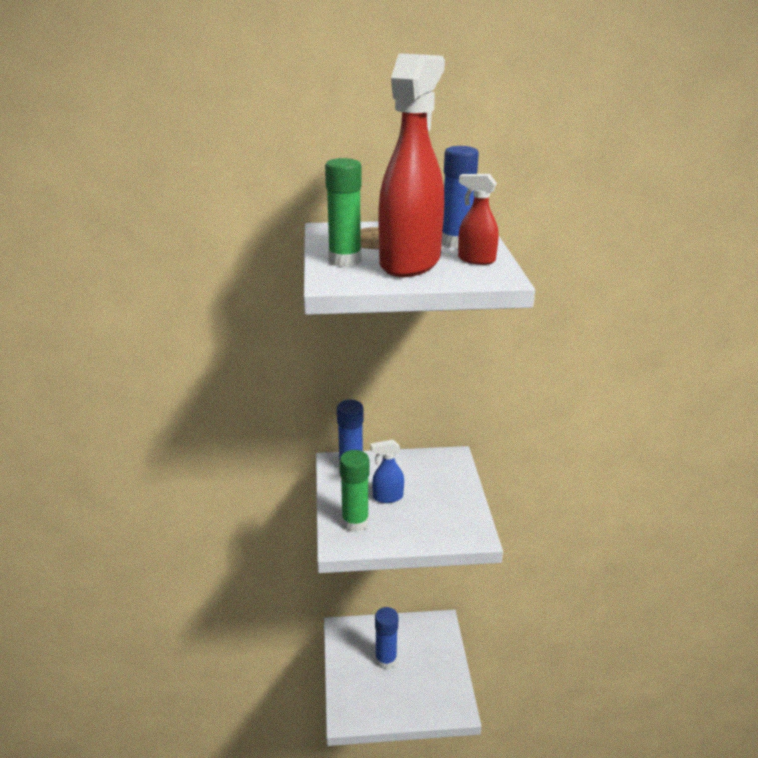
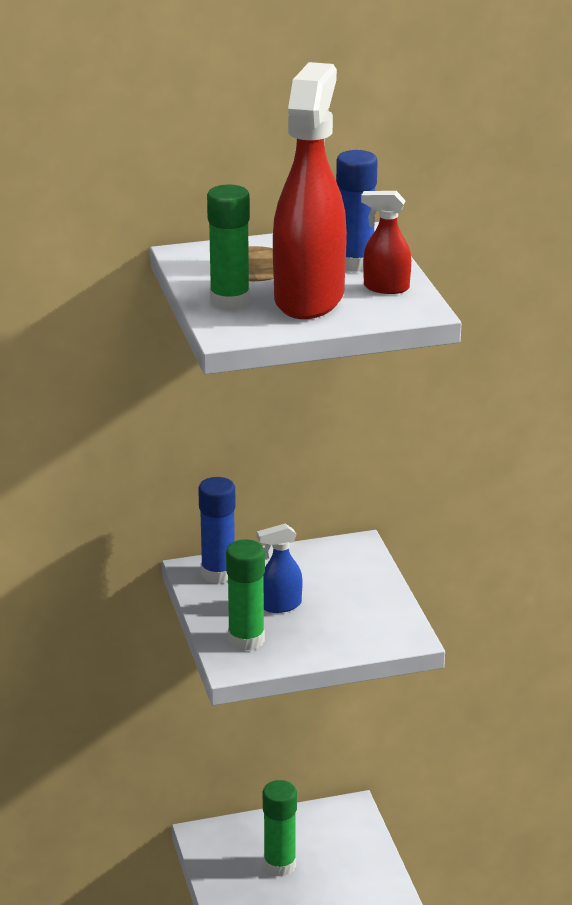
camera: 10 degrees left, 0 degrees up
(386, 660) = (279, 865): blue glue stick -> green glue stick

